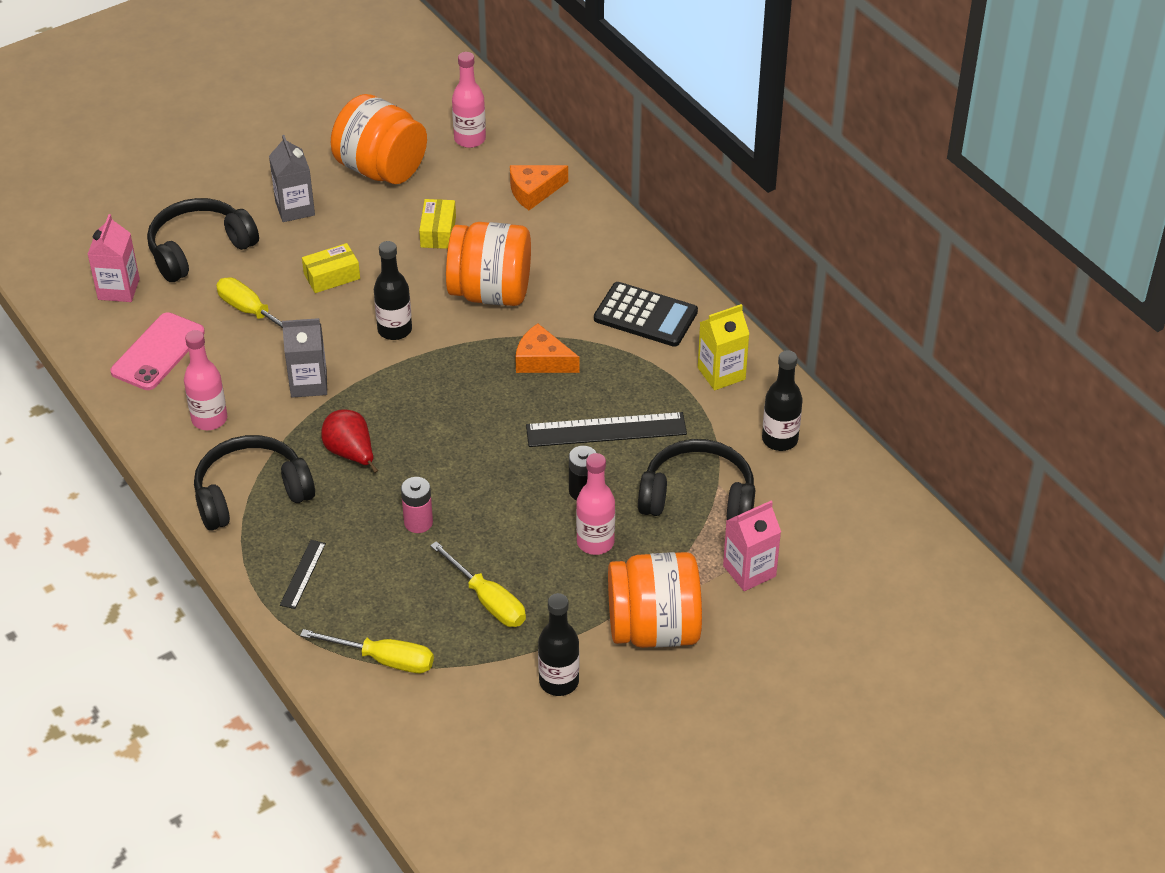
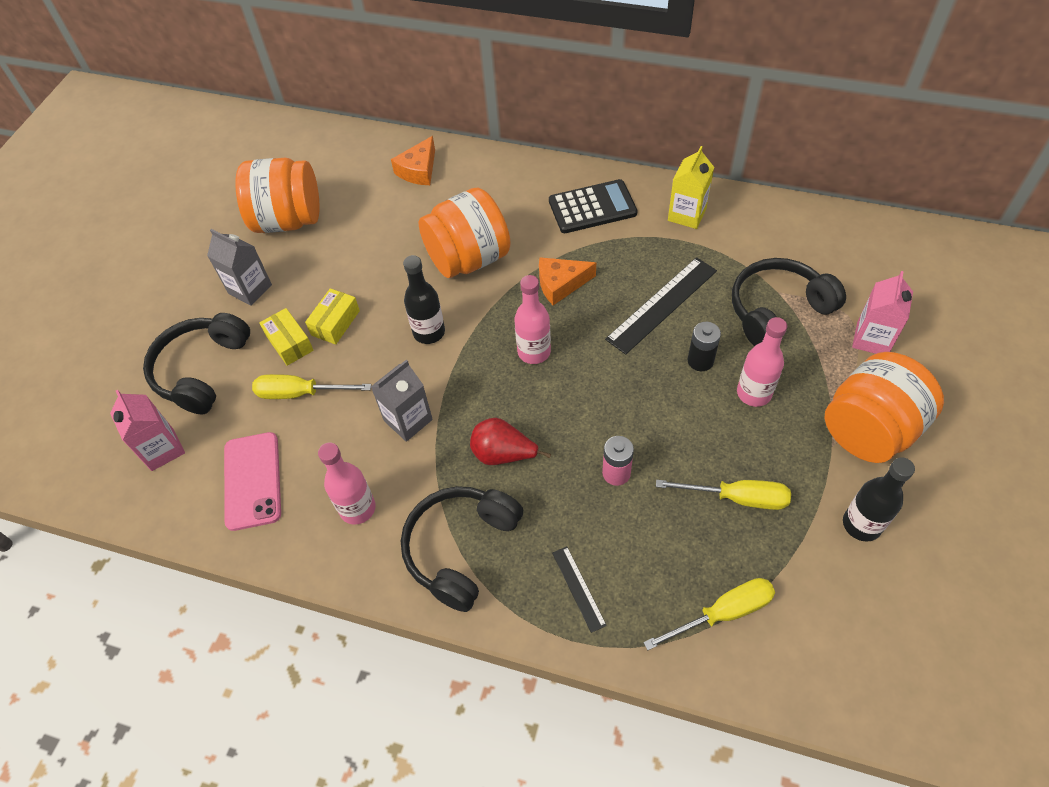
camera: 35 degrees left, 10 degrees up
(438, 232) = (381, 239): yellow box -> yellow box (289, 343)
(470, 139) = (332, 161): pink bottle -> pink bottle (534, 352)
(779, 439) = (776, 234): black bottle -> none

